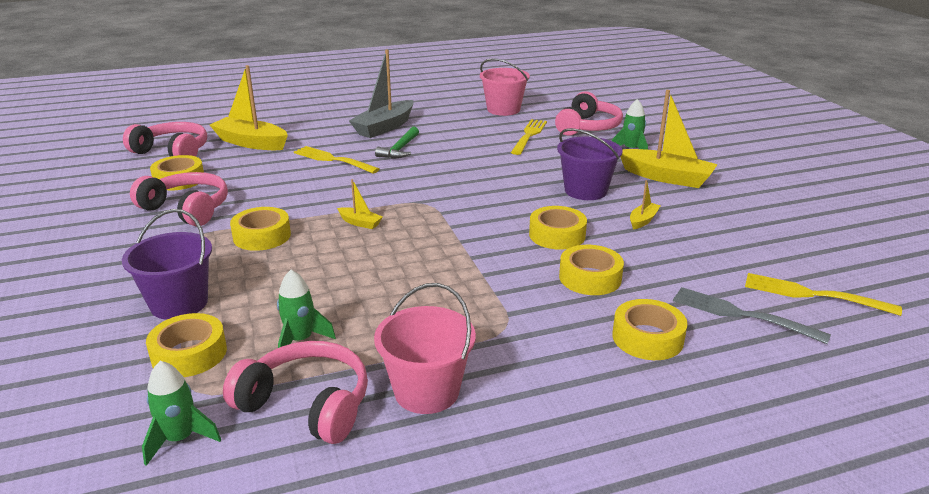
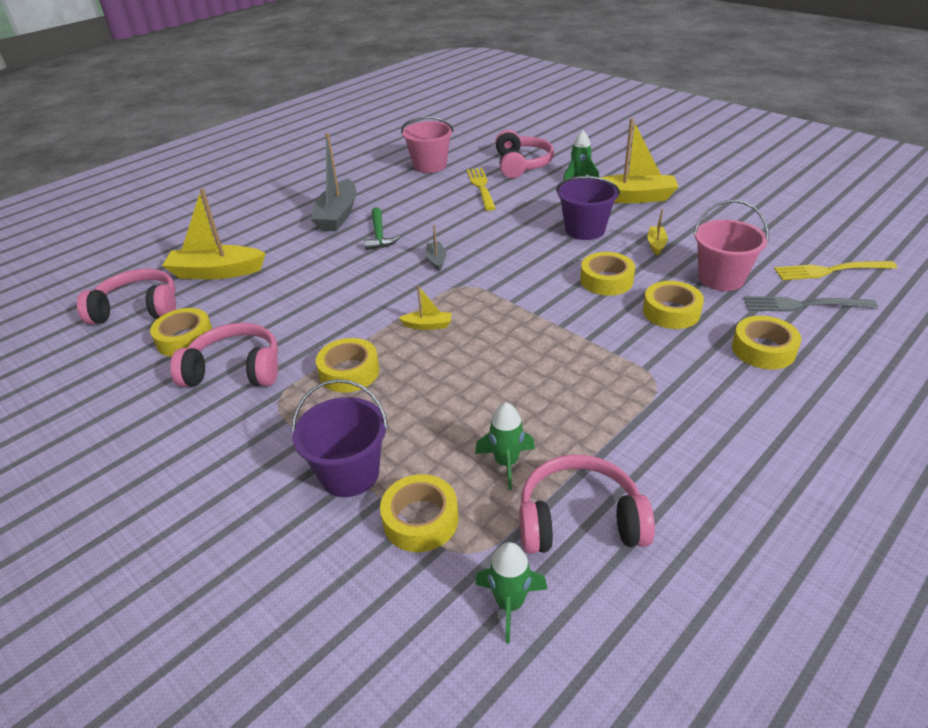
camera: 25 degrees left, 10 degrees up
(333, 160) = (327, 266): yellow fork -> none
(424, 179) = (436, 260): none -> grey boat
(426, 391) = (659, 464): pink bucket -> pink bucket (721, 278)

